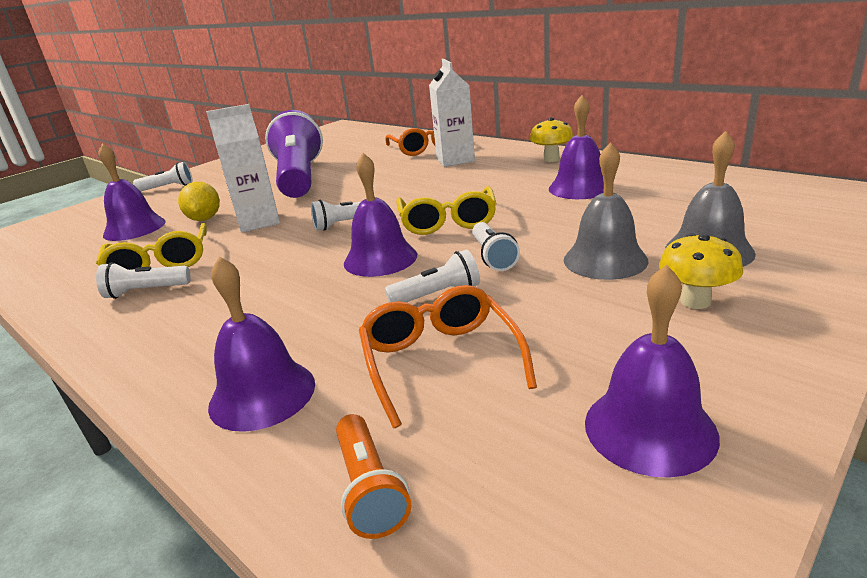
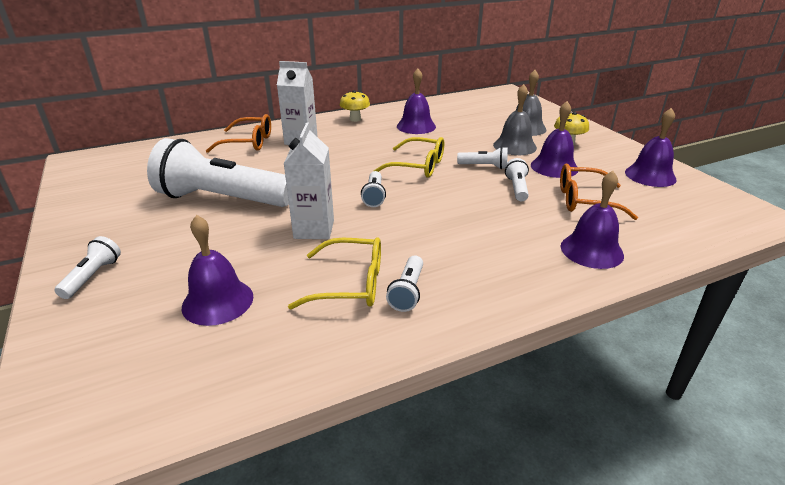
camera: 70 degrees left, 5 degrees up
(204, 219) = (260, 256): yellow lemon -> none
(299, 178) = (222, 199): purple flashlight -> white flashlight
(369, 489) = (673, 232): orange flashlight -> none
(380, 259) = (451, 194): purple bell -> purple bell (554, 167)

